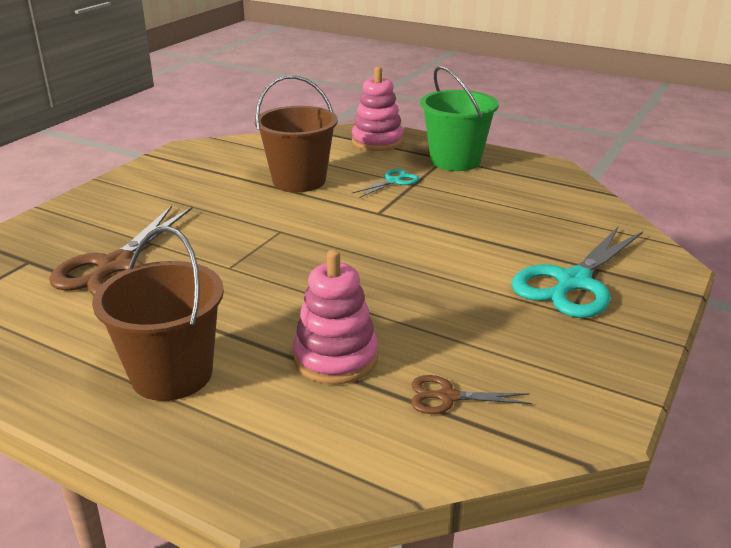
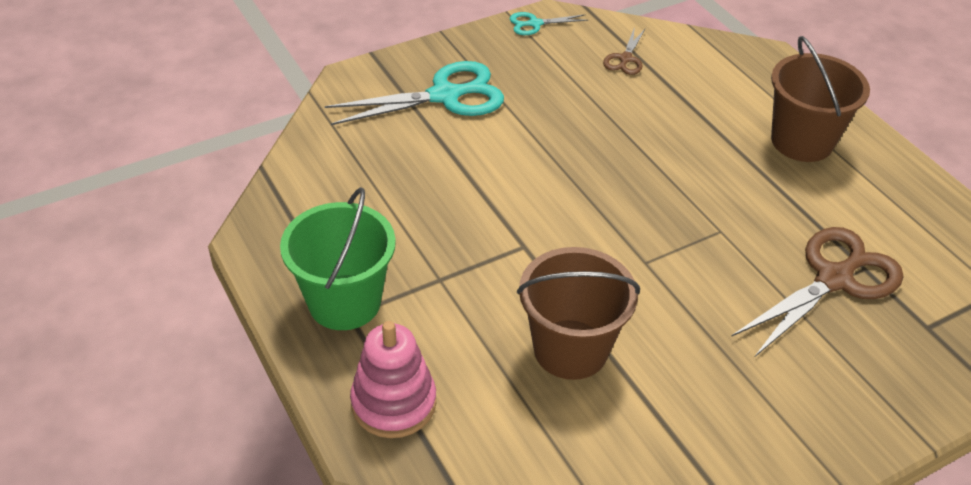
camera: 150 degrees left, 15 degrees up
(335, 358) = (679, 109): pink stacking toy -> none
(393, 181) = (459, 294): turquoise scissors -> turquoise scissors (535, 24)
(447, 397) = (625, 59): brown scissors -> brown scissors turned 75 degrees clockwise

